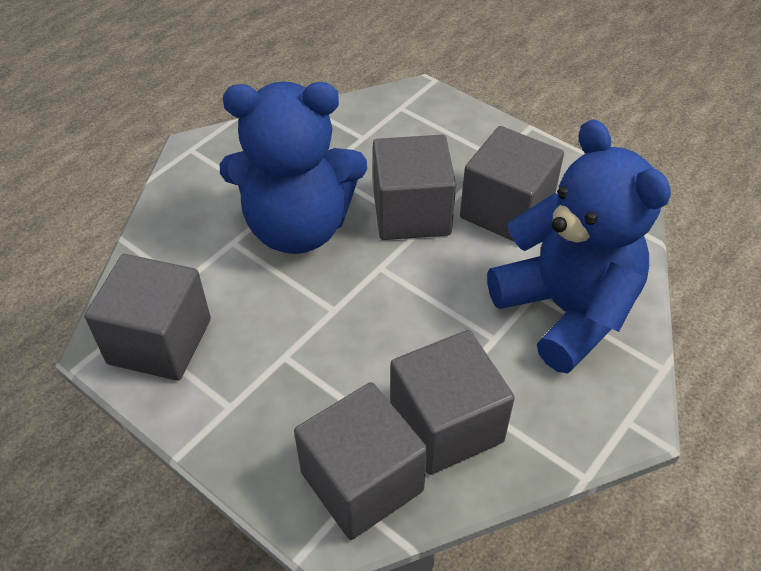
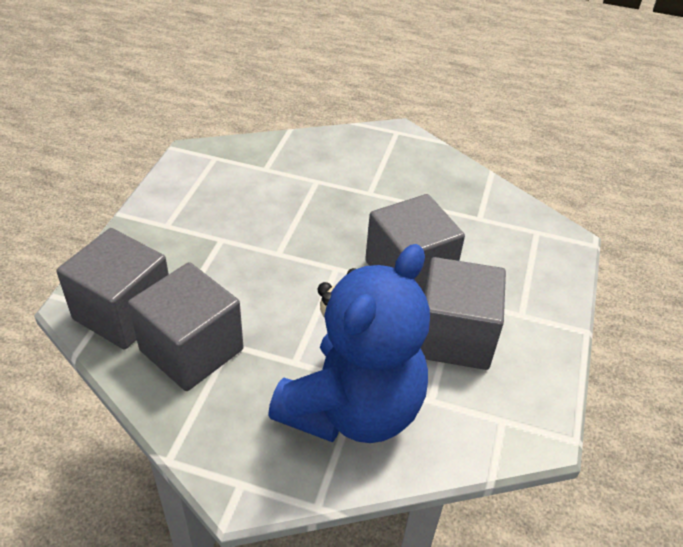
camera: 65 degrees right, 5 degrees down
(159, 341) = (209, 175): grey cube -> none
(298, 227) = (351, 210): blue teddy bear -> none

